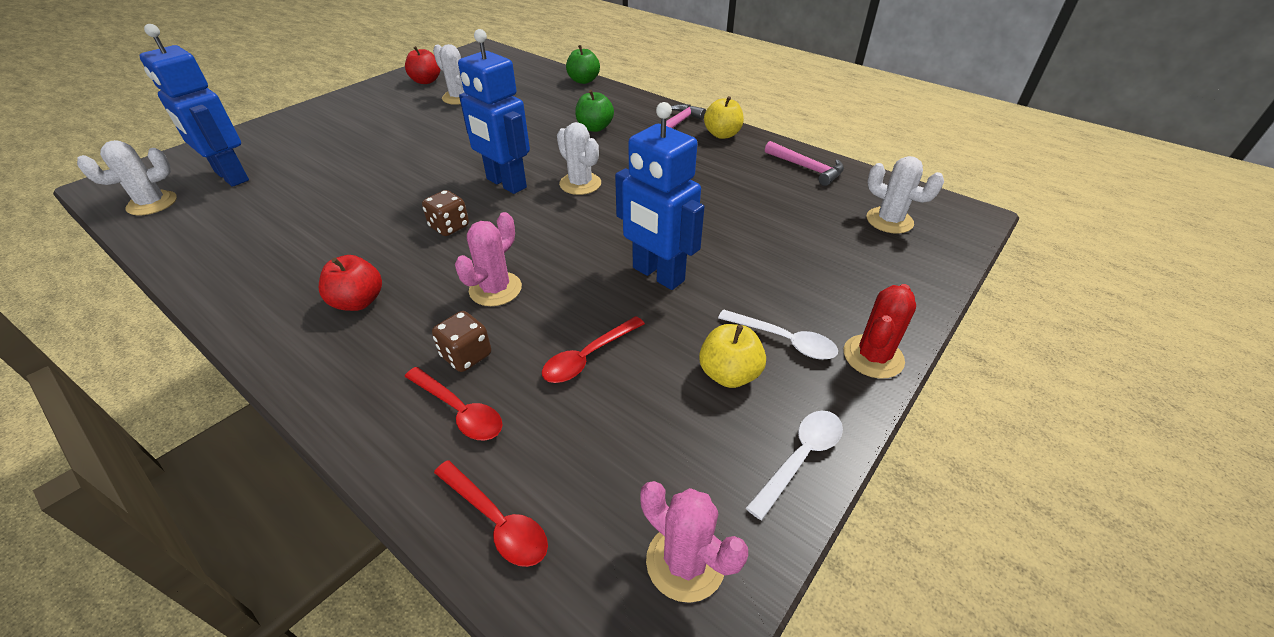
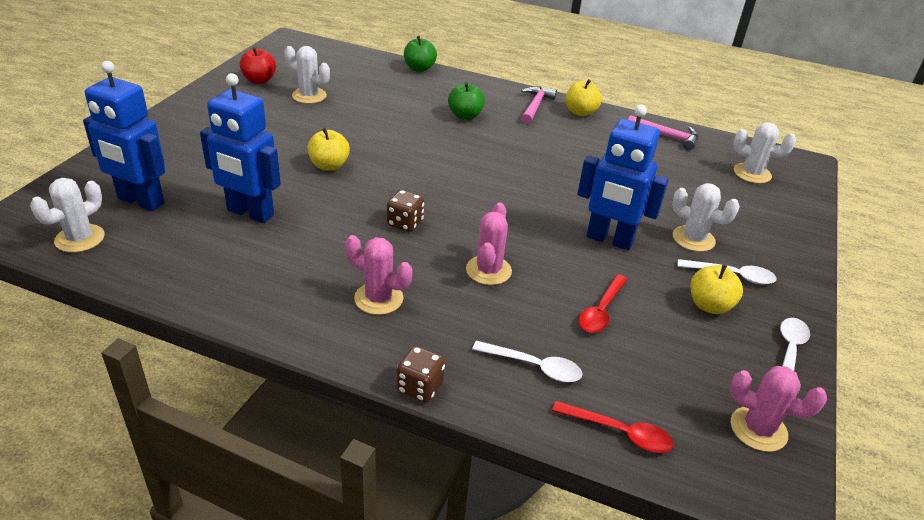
camera: 20 degrees left, 5 degrees down
(358, 302) = (378, 298): red apple -> pink cactus
(423, 162) = (329, 166): none -> yellow apple
(459, 411) = (534, 366): red spoon -> white spoon
(466, 355) = (506, 326): brown dice -> brown dice (420, 387)
(506, 183) = (424, 177): blue robot -> blue robot (250, 213)
(580, 184) = (491, 170): white cactus -> white cactus (693, 239)
(873, 356) = (796, 277): red cactus -> none

